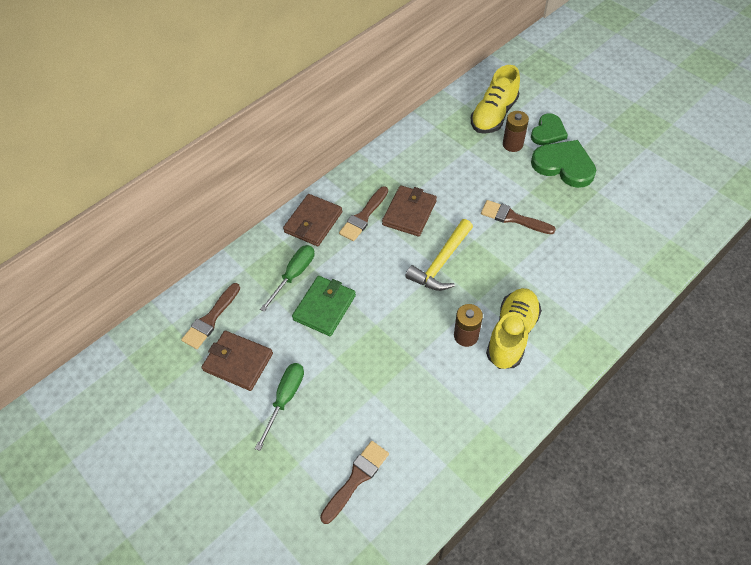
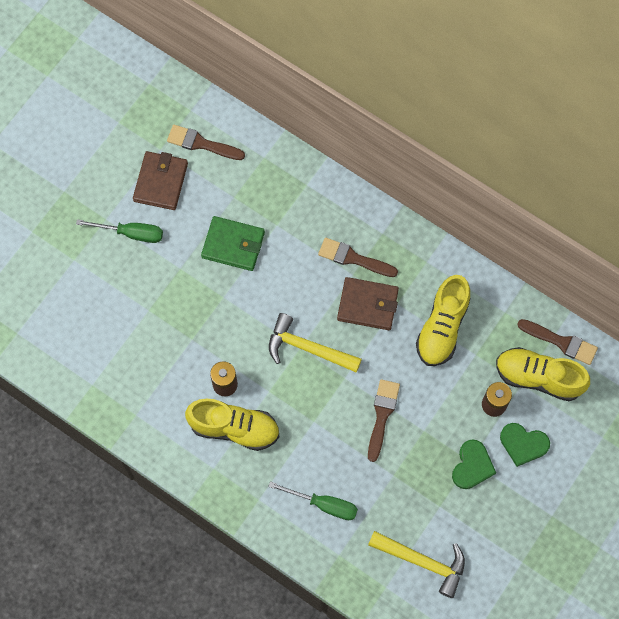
camera: 75 degrees right, 15 degrees up
(294, 275) = (266, 207): green screwdriver -> green screwdriver (323, 504)
(313, 222) = (336, 209): brown wallet -> none
(356, 478) = (68, 311): brown brush -> brown brush (561, 342)
(440, 166) = (442, 327): none -> yellow shoe
(564, 165) = (472, 466): green heart -> green heart, size x0.66
(647, 210) = (422, 562): none -> yellow hammer

